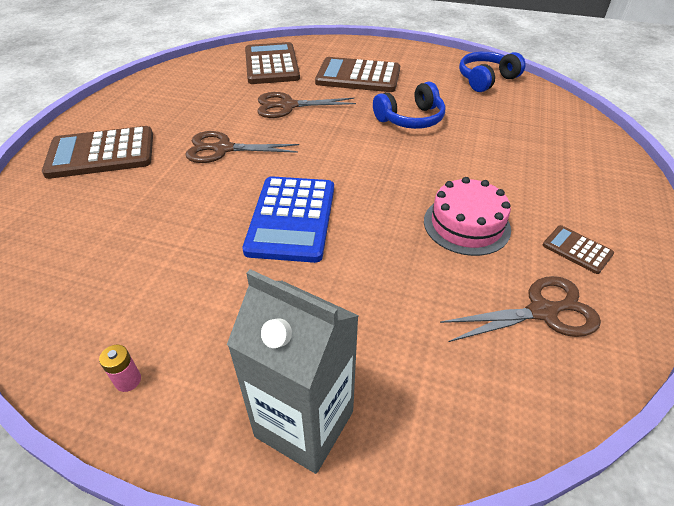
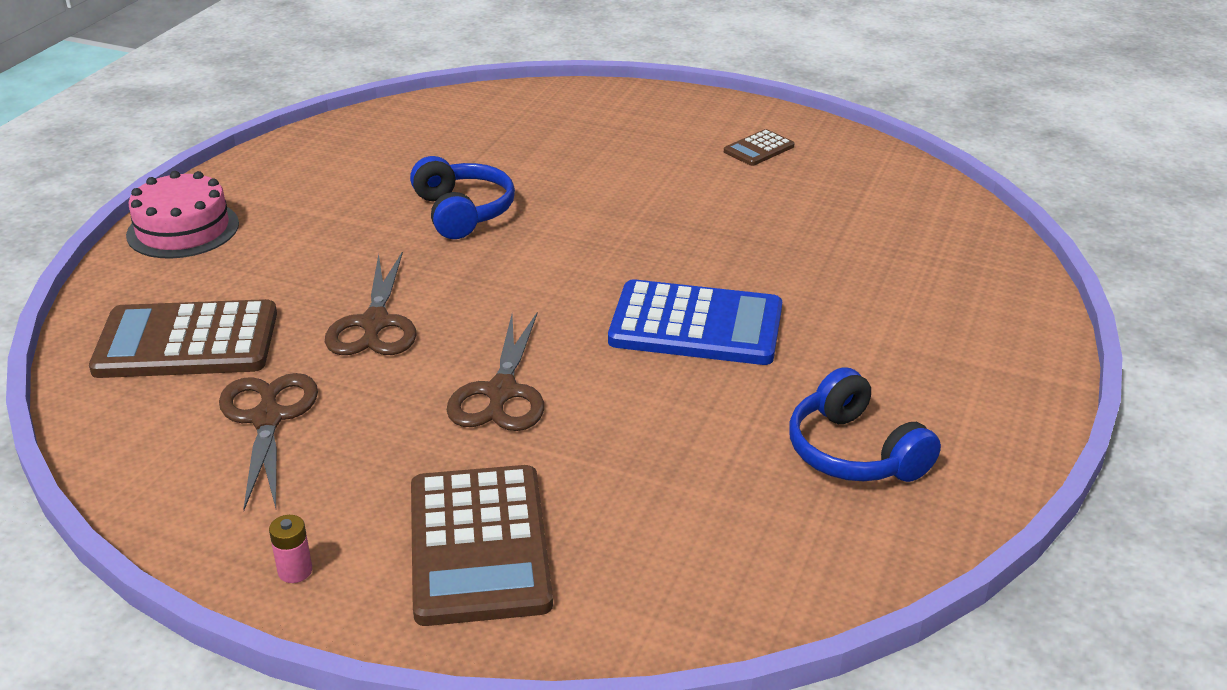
camera: 85 degrees left, 10 degrees down
(128, 380) = (978, 441): pink battery -> pink battery (295, 571)
(304, 424) = (1001, 323): grey carton -> none
(358, 76) = (295, 246): brown calculator -> none
(466, 225) = (715, 203): pink cake -> pink cake (183, 229)
(486, 80) = (365, 138): blue headphones -> blue headphones (854, 452)
(542, 312) = (847, 183): brown scissors -> brown scissors (268, 419)

